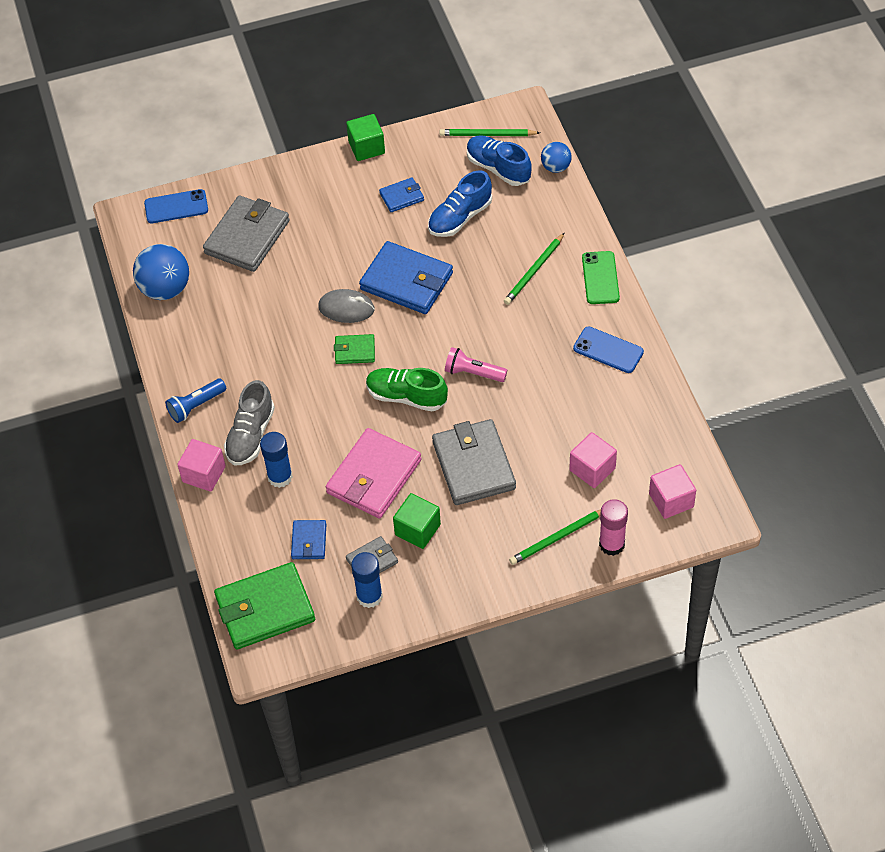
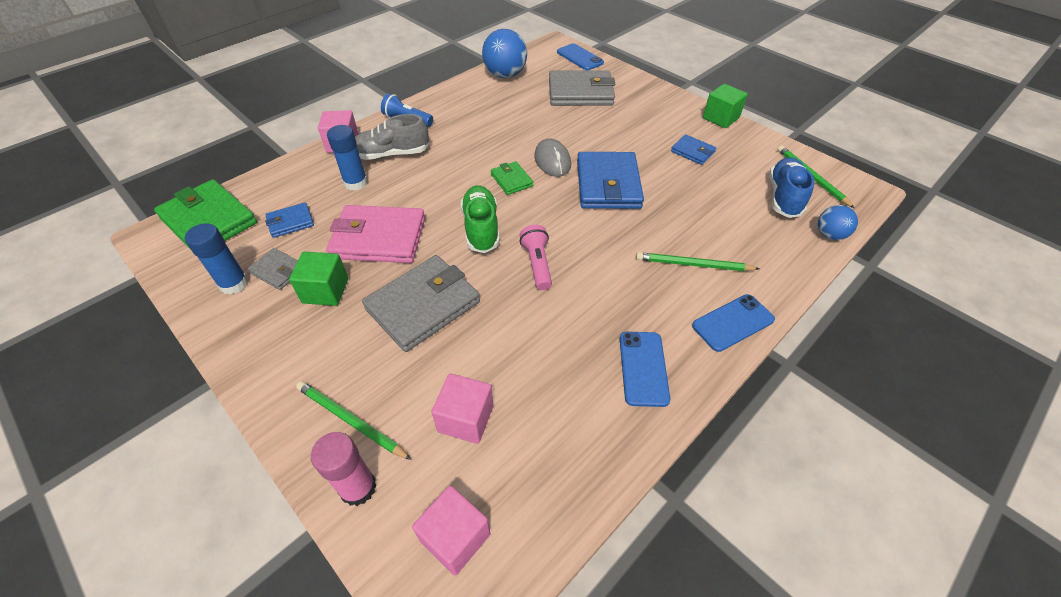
camera: 60 degrees right, 5 degrees down
(460, 217) = (705, 192): blue shoe -> none
(600, 278) = (732, 322): green phone -> blue phone

